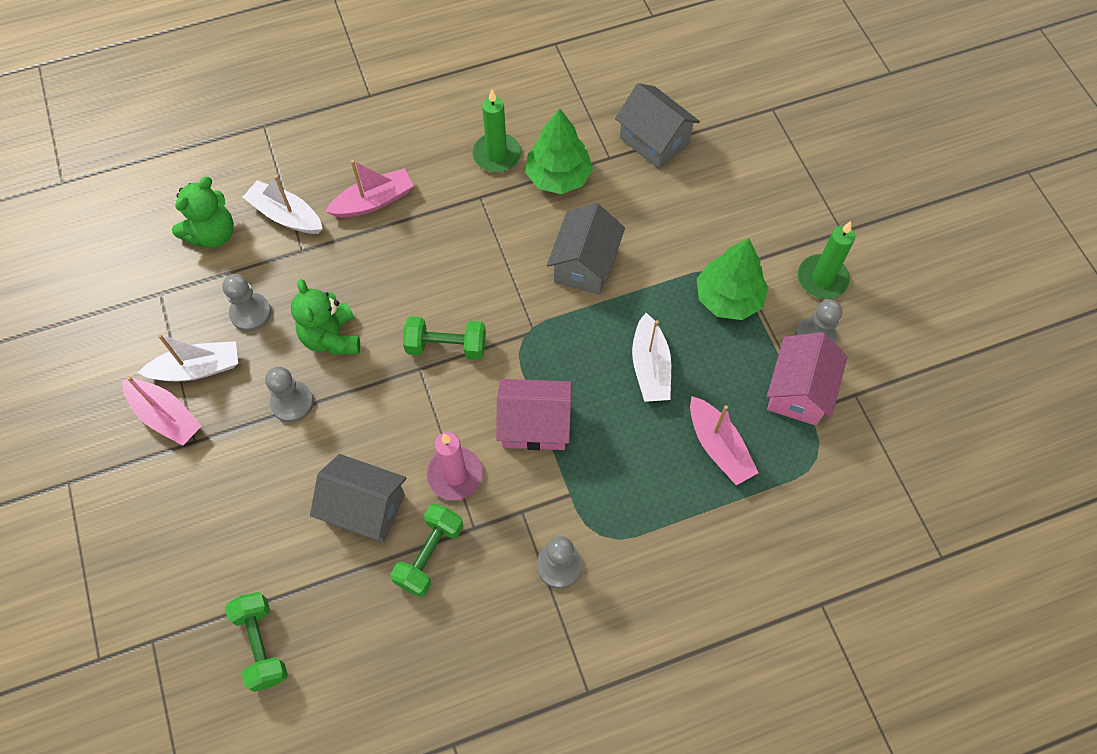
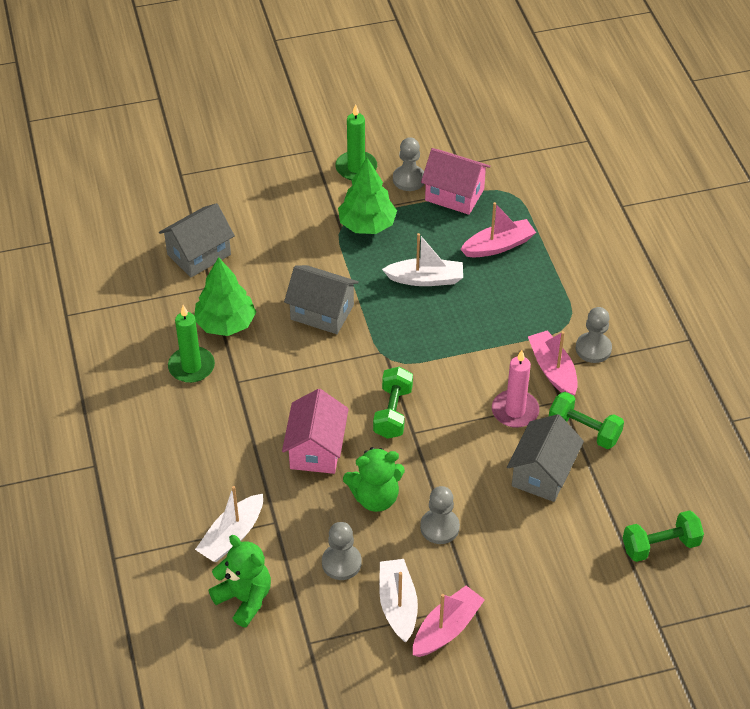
camera: 85 degrees left, 15 degrees down
(374, 201) = (228, 463): pink boat -> pink boat (553, 370)
(534, 425) = (472, 356): pink house -> pink house (316, 449)

